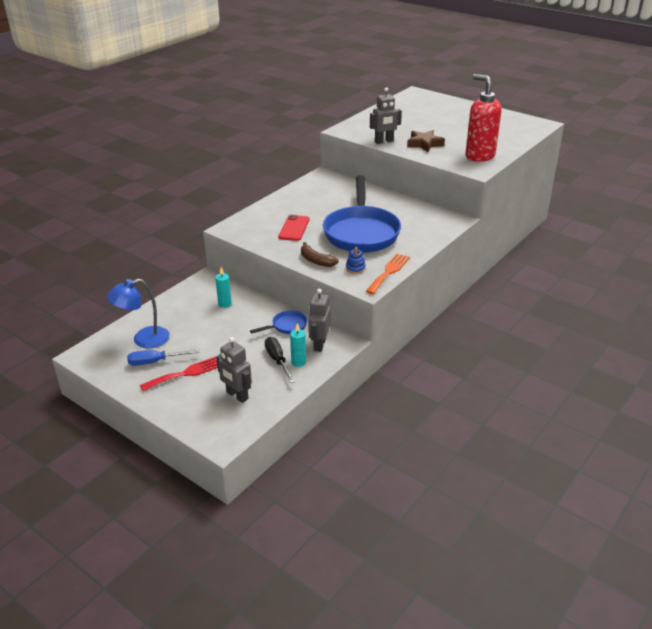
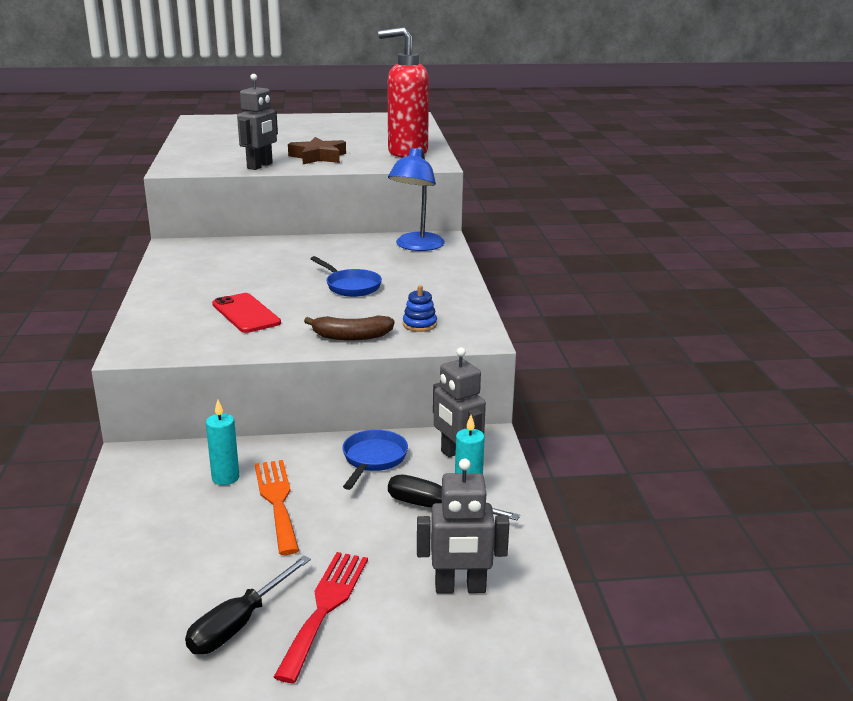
camera: 45 degrees left, 10 degrees down
(143, 340) = (158, 603): blue lamp -> blue lamp (416, 246)
(155, 362) = (239, 624): blue screwdriver -> black screwdriver
(361, 232) = (350, 286): blue pan -> blue pan, size x0.42
(388, 272) = (468, 313): orange fork -> orange fork (277, 501)

